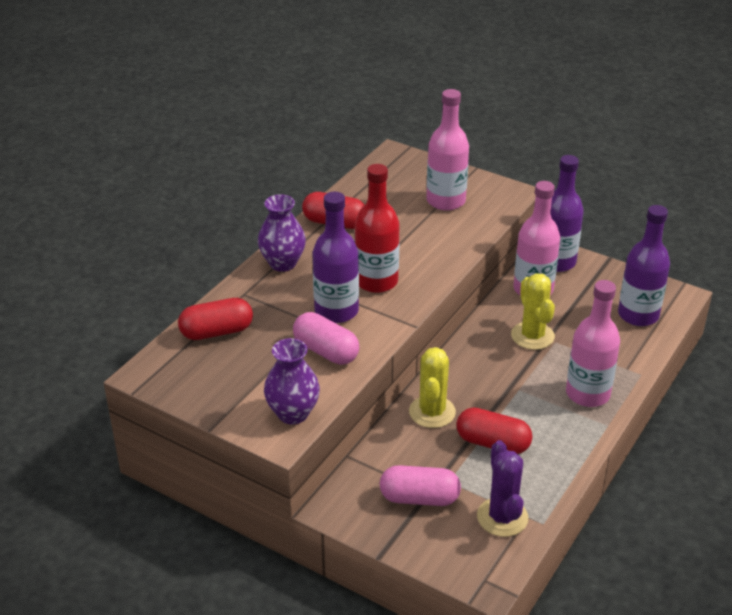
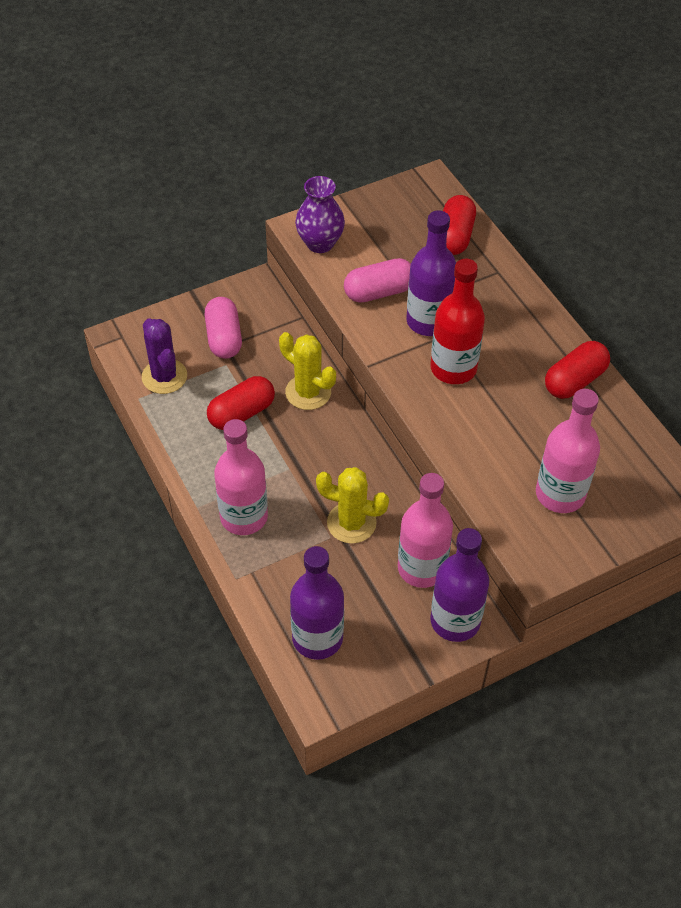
camera: 120 degrees right, 15 degrees up
(283, 263) = (528, 314): purple vase -> none
(419, 498) = (224, 338): pink capsule -> pink capsule turned 45 degrees counterclockwise
(502, 517) = (164, 376): purple cactus -> purple cactus turned 45 degrees clockwise

